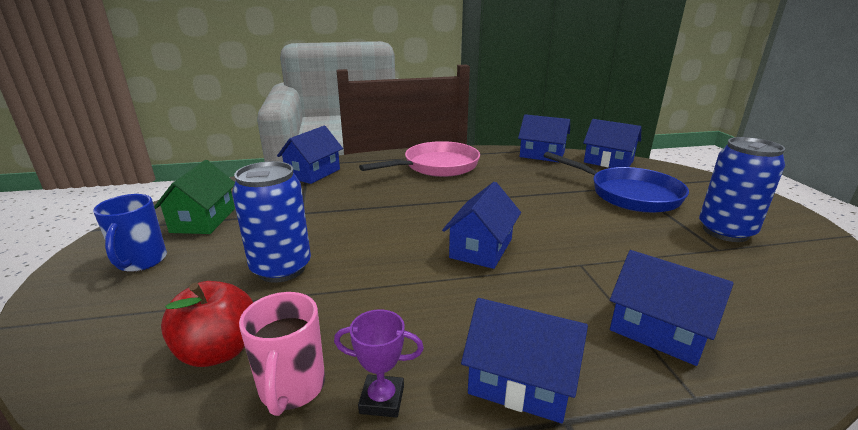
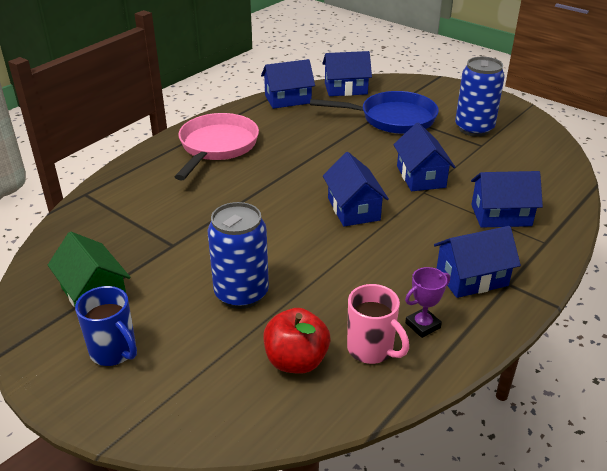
camera: 40 degrees left, 10 degrees up
(313, 173) = (110, 202): blue house -> blue house (421, 176)

